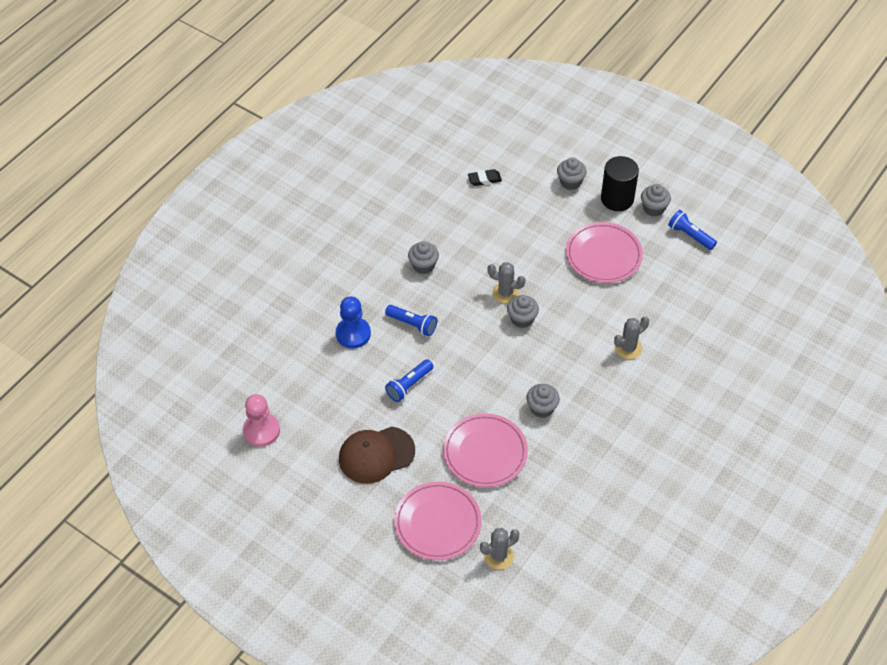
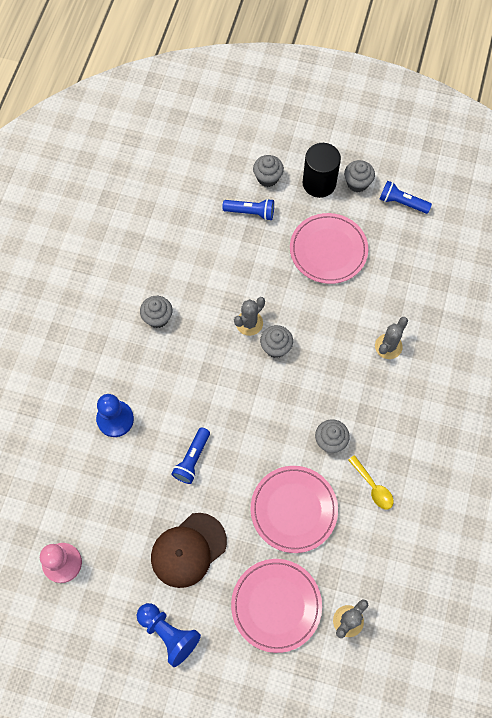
camera: 20 degrees left, 15 degrees up
(332, 514) = (168, 633): none -> blue pawn
(412, 324) = (171, 388): blue flashlight -> blue flashlight (251, 212)
(484, 179) = (183, 200): black eraser -> none
(505, 293) = (249, 323): grey cactus -> grey cactus turned 45 degrees counterclockwise
(566, 457) = (373, 487): none -> yellow spoon

